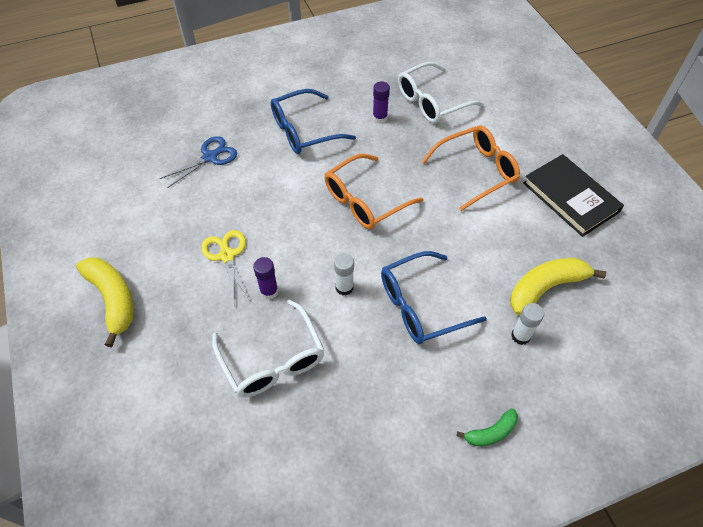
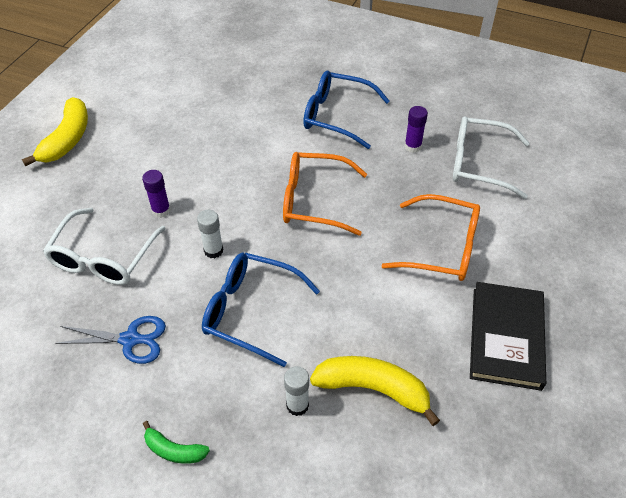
camera: 45 degrees right, 5 degrees down
(210, 157) = (243, 89): blue scissors -> blue scissors (130, 339)
(227, 256) = (167, 165): yellow scissors -> none

